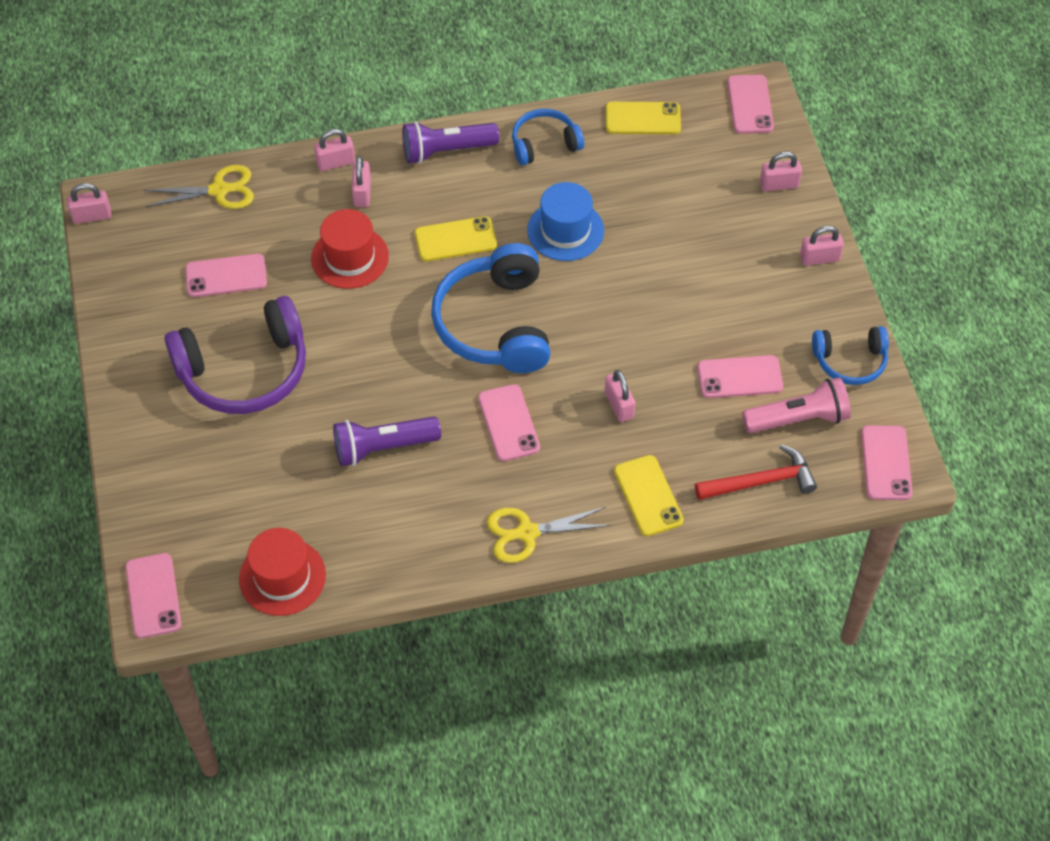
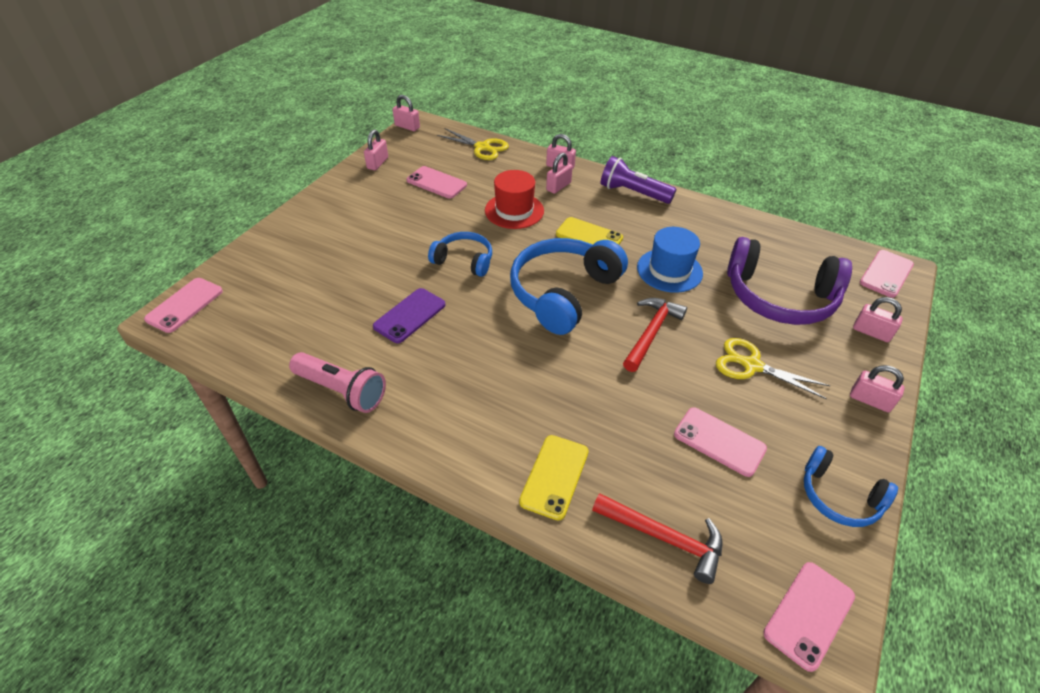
camera: 40 degrees right, 10 degrees down
(244, 371) = (387, 229): purple headphones -> purple headphones (779, 297)
(282, 577) = (258, 346): red hat -> none
(383, 447) = (410, 315): purple flashlight -> purple phone
(509, 423) = (506, 355): pink phone -> none
(527, 533) = (435, 435): yellow scissors -> yellow scissors (752, 365)
(544, 144) = (702, 220): blue headphones -> blue headphones (464, 260)
(607, 312) = (651, 333): none -> red hammer
(619, 405) = (598, 396): pink padlock -> pink padlock (377, 163)
(643, 118) = (789, 241): yellow phone -> none
(798, 419) = (746, 510): pink flashlight -> pink flashlight (341, 391)

